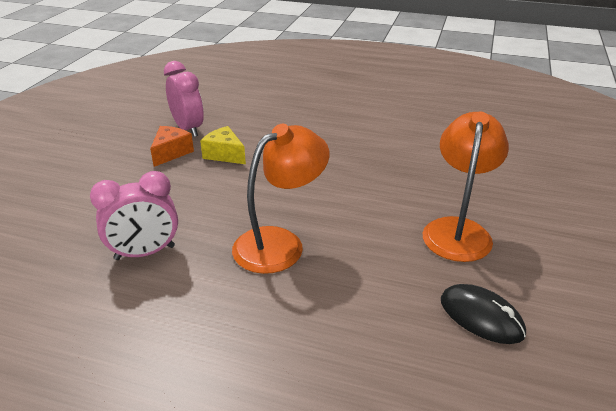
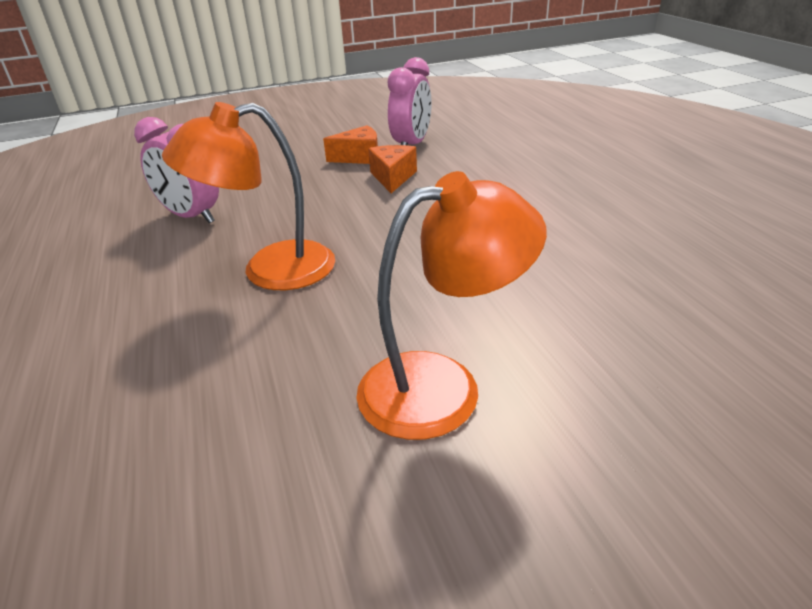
camera: 55 degrees right, 0 degrees up
(224, 154) = (393, 177): yellow cheese -> orange cheese
(280, 243) = (270, 270): orange lamp -> orange lamp turned 150 degrees clockwise
(481, 317) = (248, 489): black mouse -> none

